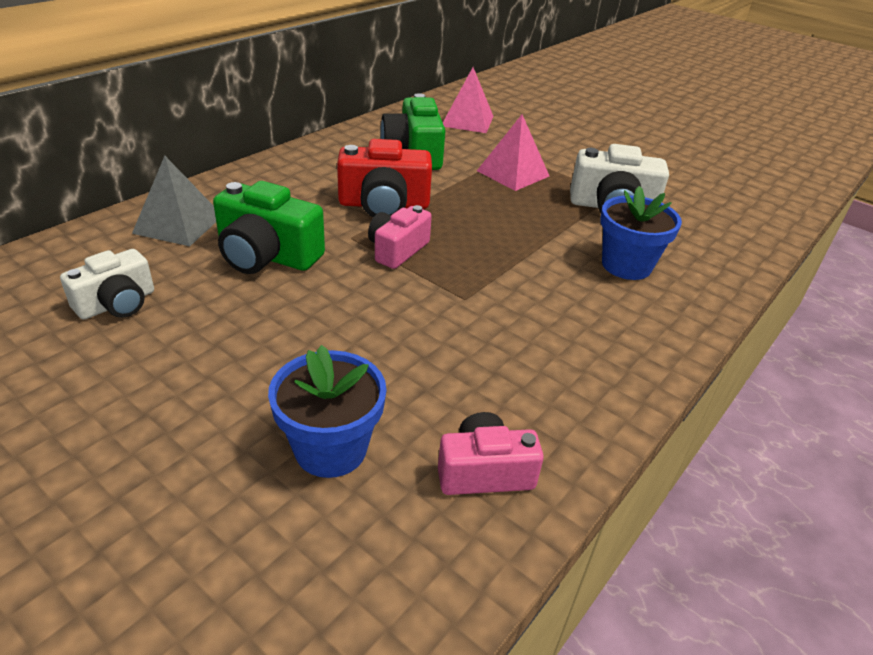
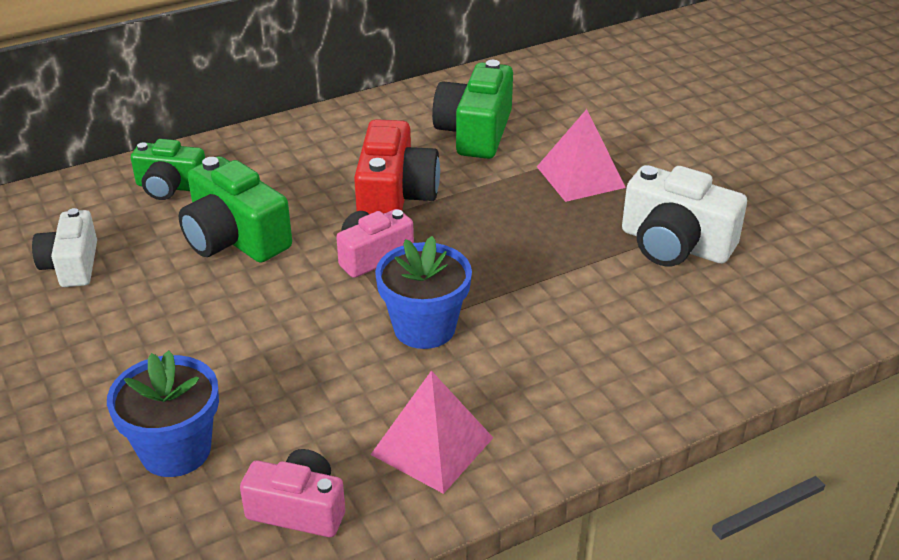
camera: 25 degrees right, 0 degrees up
(117, 303) = (72, 265): white camera -> white camera turned 105 degrees clockwise
(178, 224) = (170, 186): grey pyramid -> green camera
(384, 205) = (395, 196): red camera -> red camera turned 105 degrees counterclockwise
(467, 121) = (577, 92): pink pyramid -> pink pyramid (432, 446)
(626, 265) = (628, 324): blue flower pot -> blue flower pot (424, 328)

